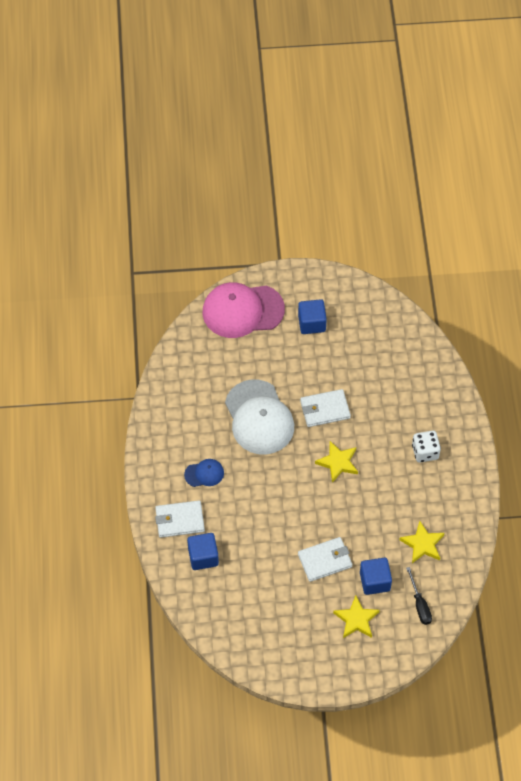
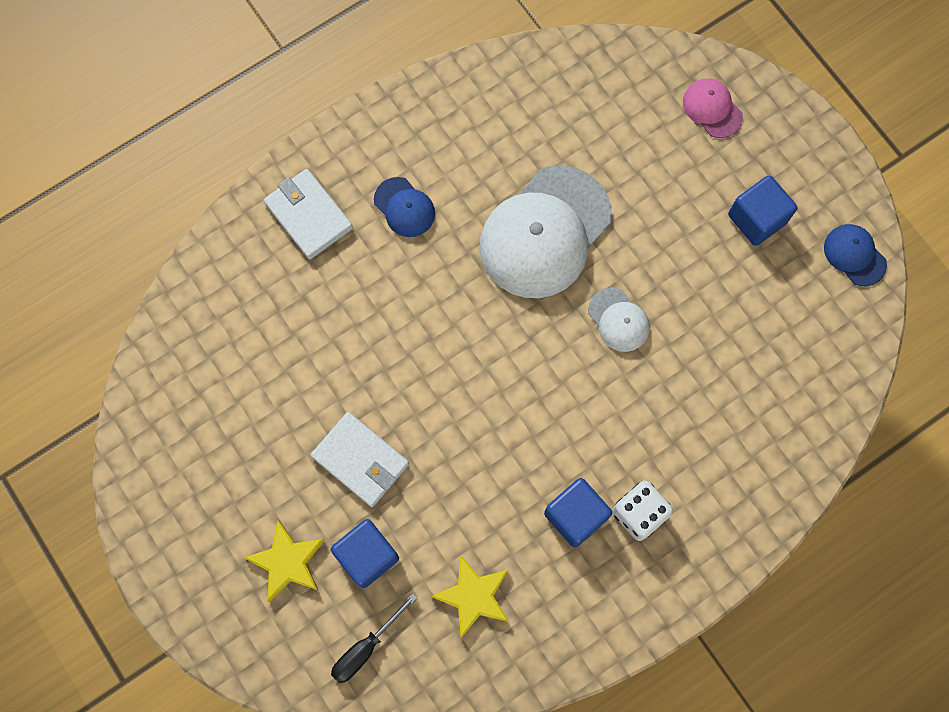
camera: 60 degrees right, 15 degrees up
(203, 557) = (268, 281): blue cube -> blue cube (575, 515)
(242, 311) = (712, 109): pink cap -> pink cap, size x0.46
(325, 409) = (618, 320): white wallet -> white cap
(338, 462) = (539, 389): yellow star -> none
(356, 293) = (854, 255): none -> blue cap

